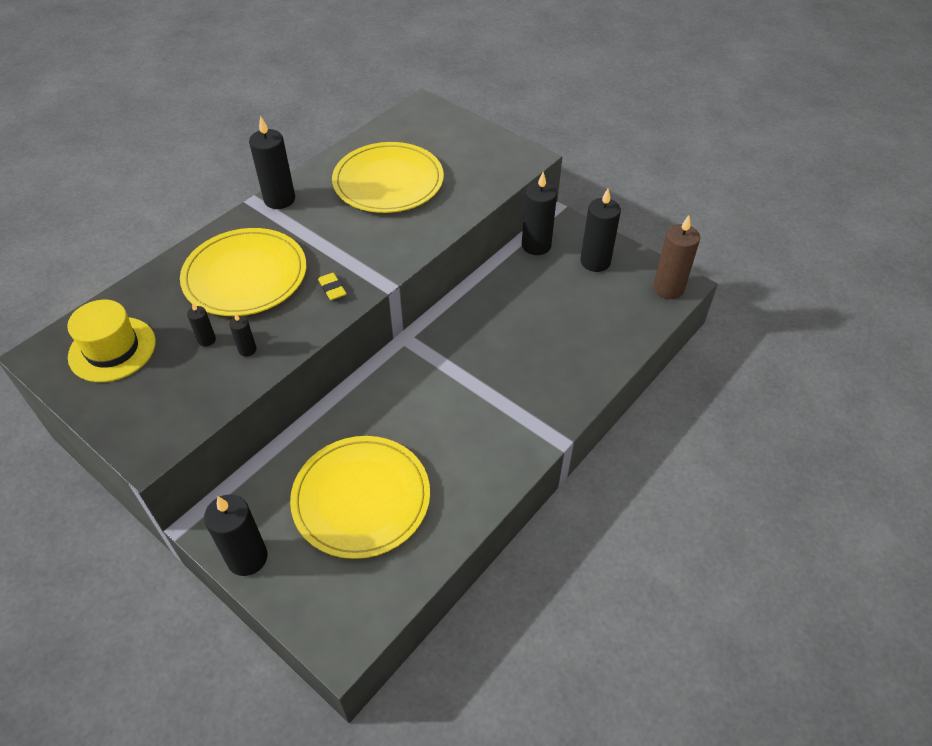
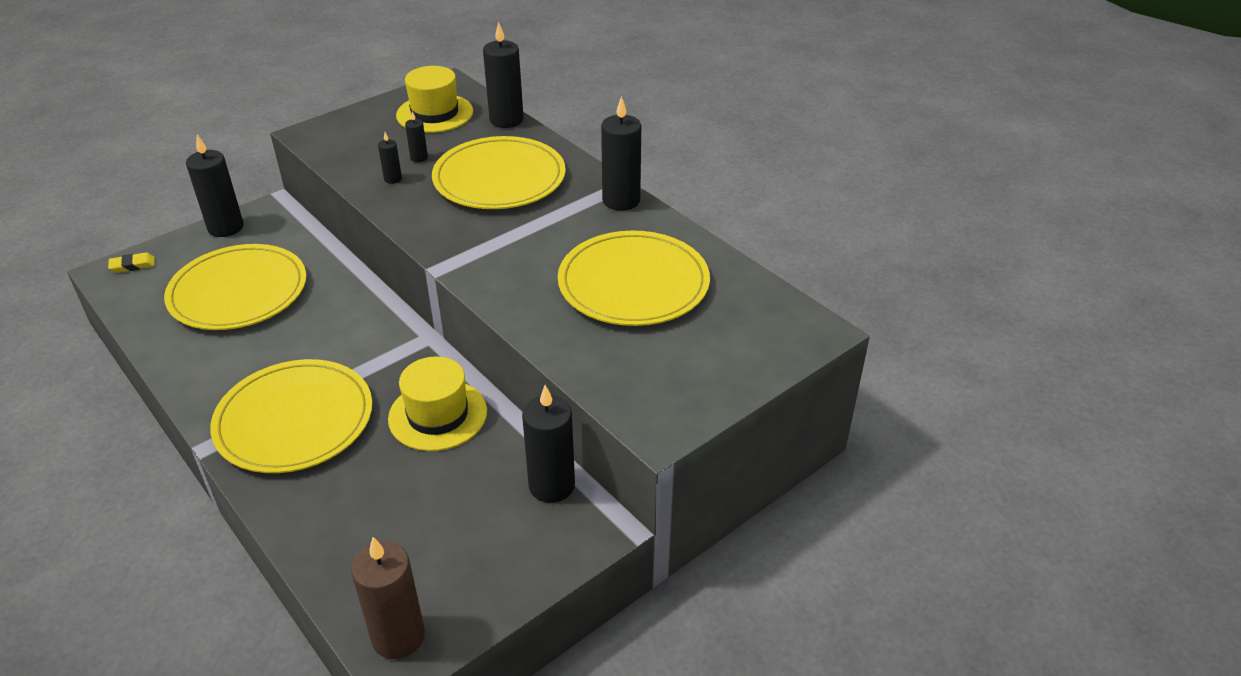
camera: 100 degrees right, 10 degrees down
(332, 289) = (452, 231): yellow eraser -> yellow eraser (133, 265)
(489, 312) = (438, 415): none -> yellow hat
(517, 394) = (294, 420): none -> yellow plate
(595, 262) = (493, 551): black candle -> black candle (506, 120)

